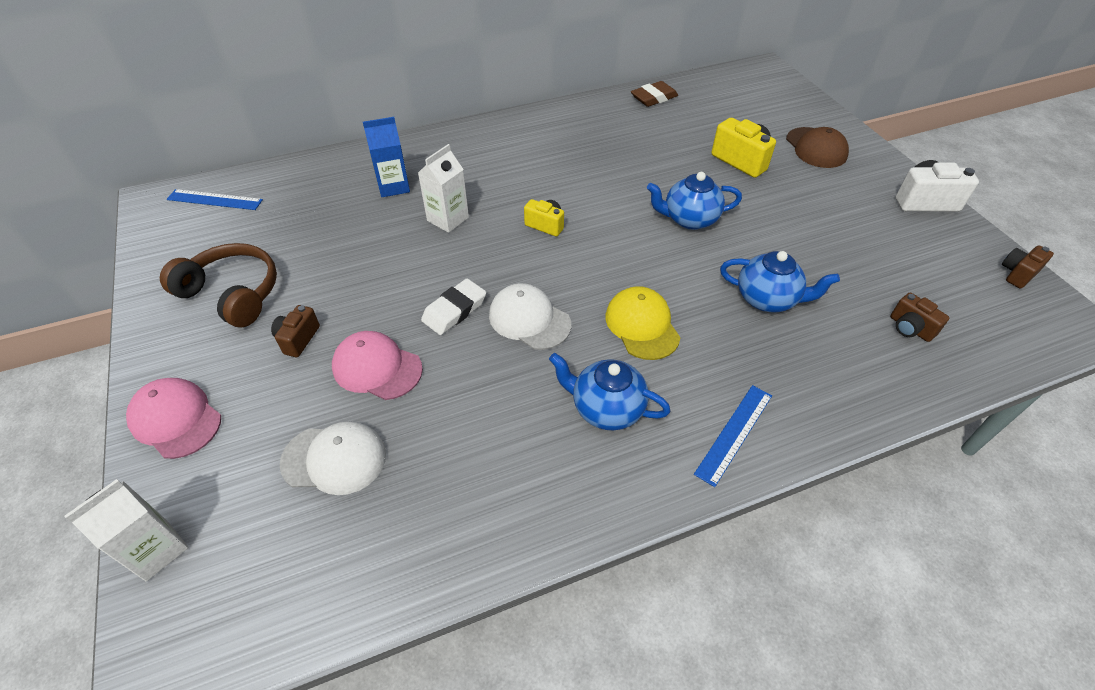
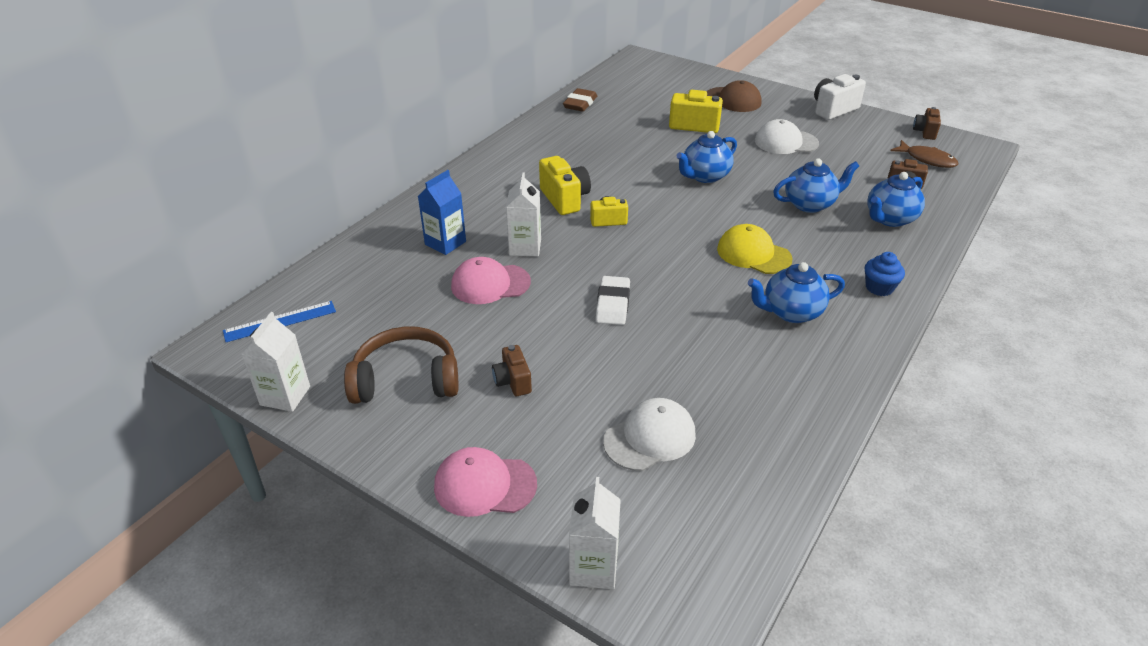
camera: 35 degrees left, 10 degrees down
(150, 262) = (285, 396): none -> white carton
(377, 368) = (603, 368): pink cap -> pink cap (490, 284)
(529, 319) = (674, 285): white cap -> white cap (786, 142)
(532, 187) = (565, 199): none -> yellow camera
(734, 433) = (879, 287): blue ruler -> blue cupcake
(843, 360) = (890, 219): none -> blue teapot
(979, 309) = (927, 159): none -> brown fish

